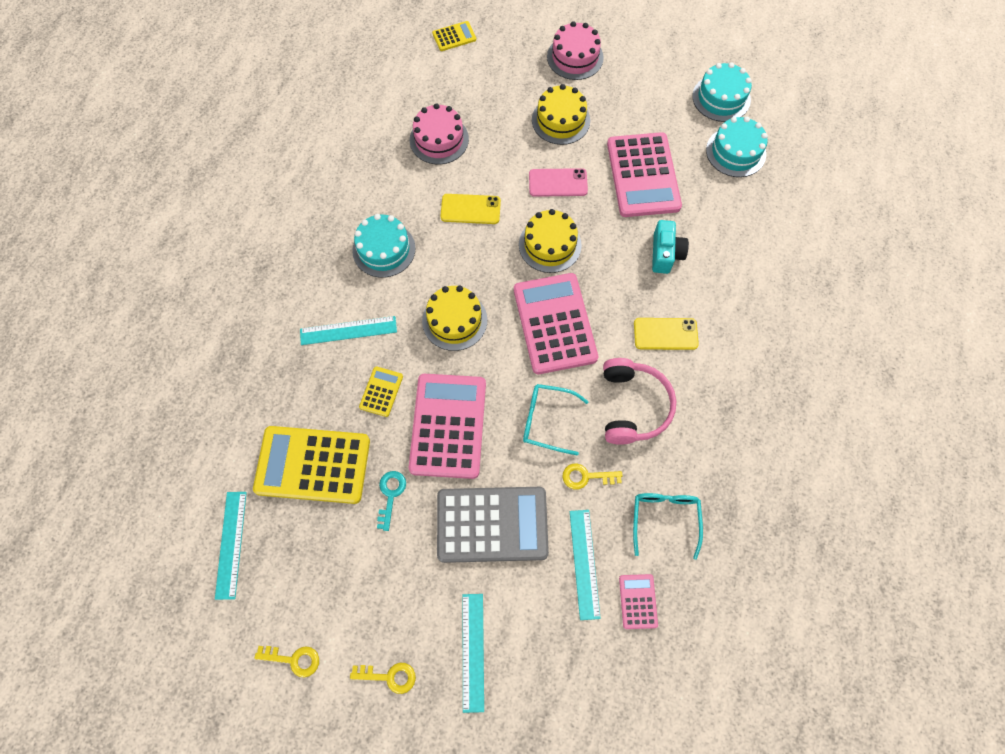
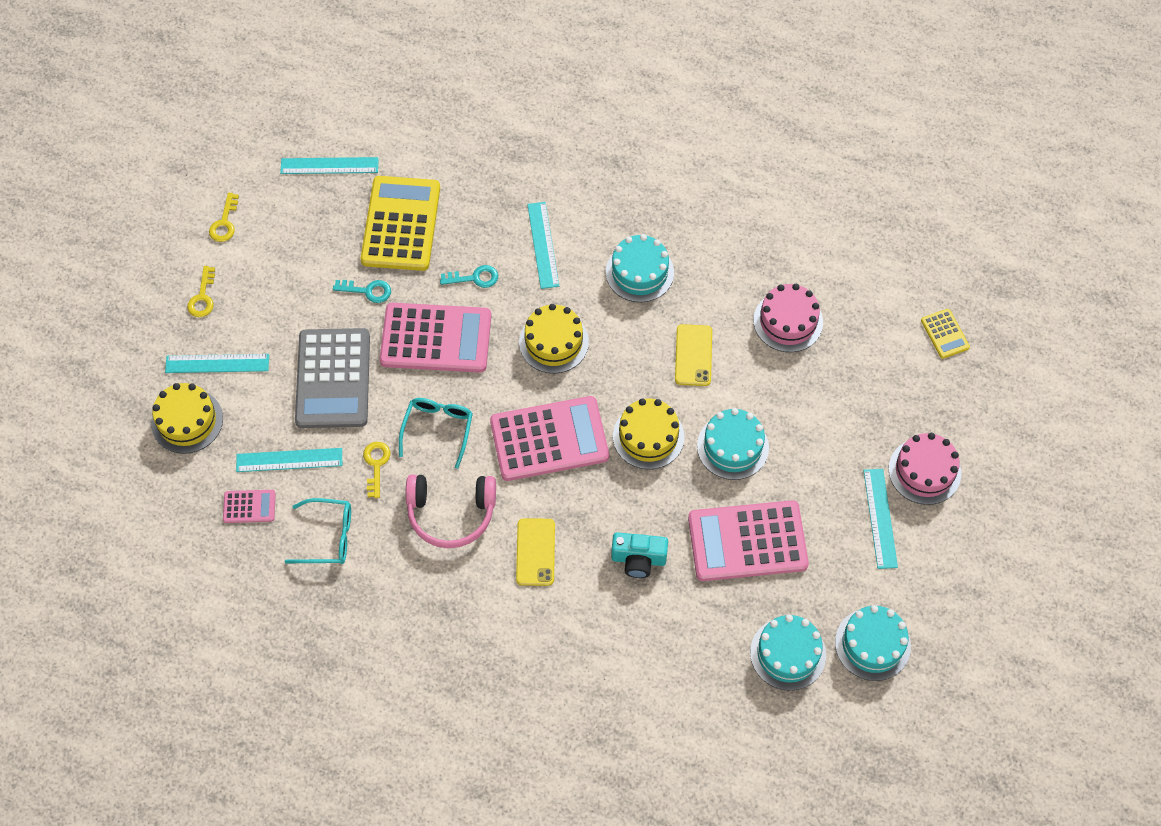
camera: 90 degrees right, 5 degrees down
(381, 391) = (474, 278): yellow calculator -> turquoise key
(558, 183) = (732, 447): pink phone -> turquoise cake
(561, 120) = (824, 452): yellow cake -> yellow cake (187, 421)
(616, 87) = (880, 518): none -> turquoise ruler

